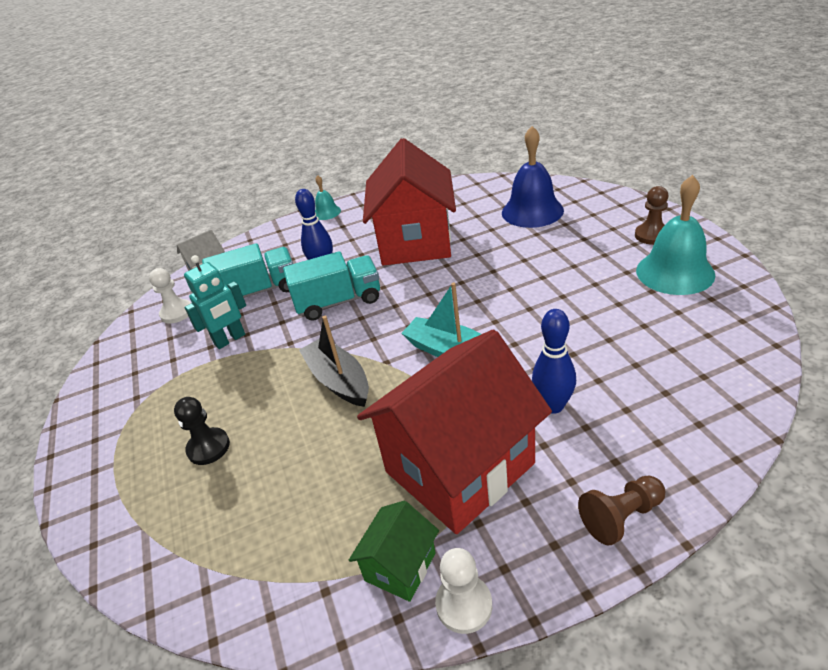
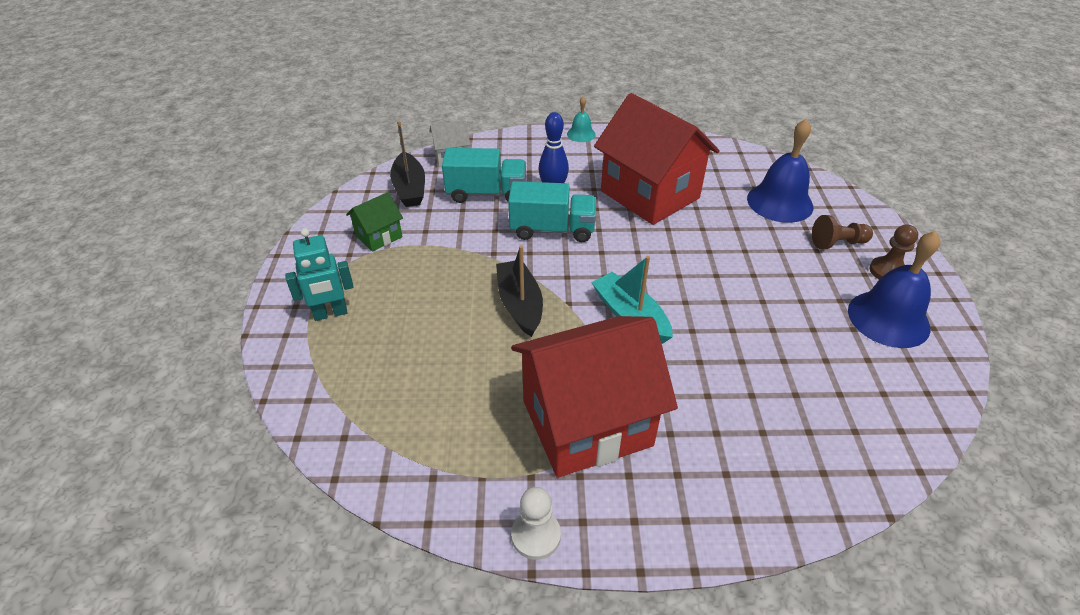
camera: 15 degrees right, 5 degrees up
(177, 313) = (409, 188): white pawn -> black boat
(208, 447) = (390, 322): black pawn -> none
(230, 339) = (444, 231): turquoise robot -> turquoise robot (330, 313)
(400, 566) = (499, 484): green house -> green house (378, 236)
(415, 242) = (650, 195): red house -> red house turned 60 degrees counterclockwise
(553, 406) = (697, 402): blue bowling pin -> none
(621, 517) = (704, 522): brown pawn -> brown pawn (837, 243)
(675, 272) = (888, 318): turquoise bell -> blue bell

